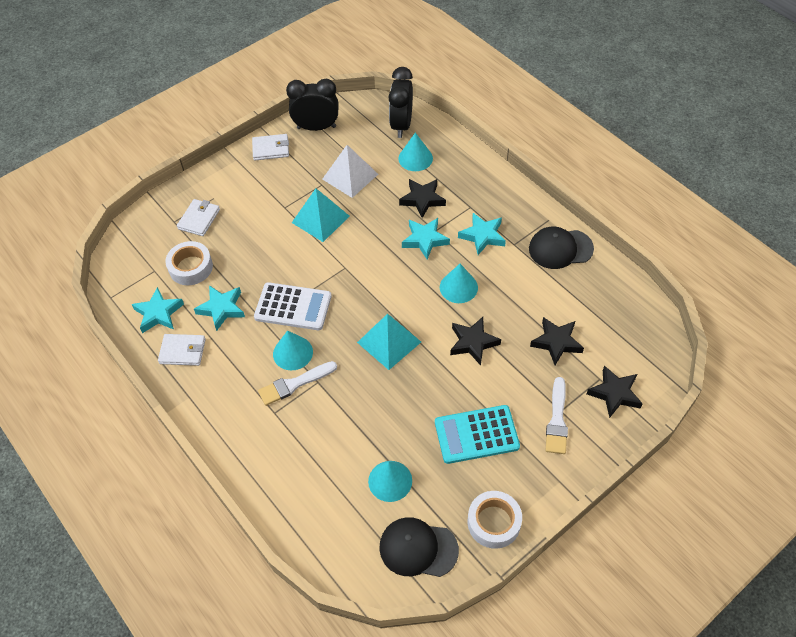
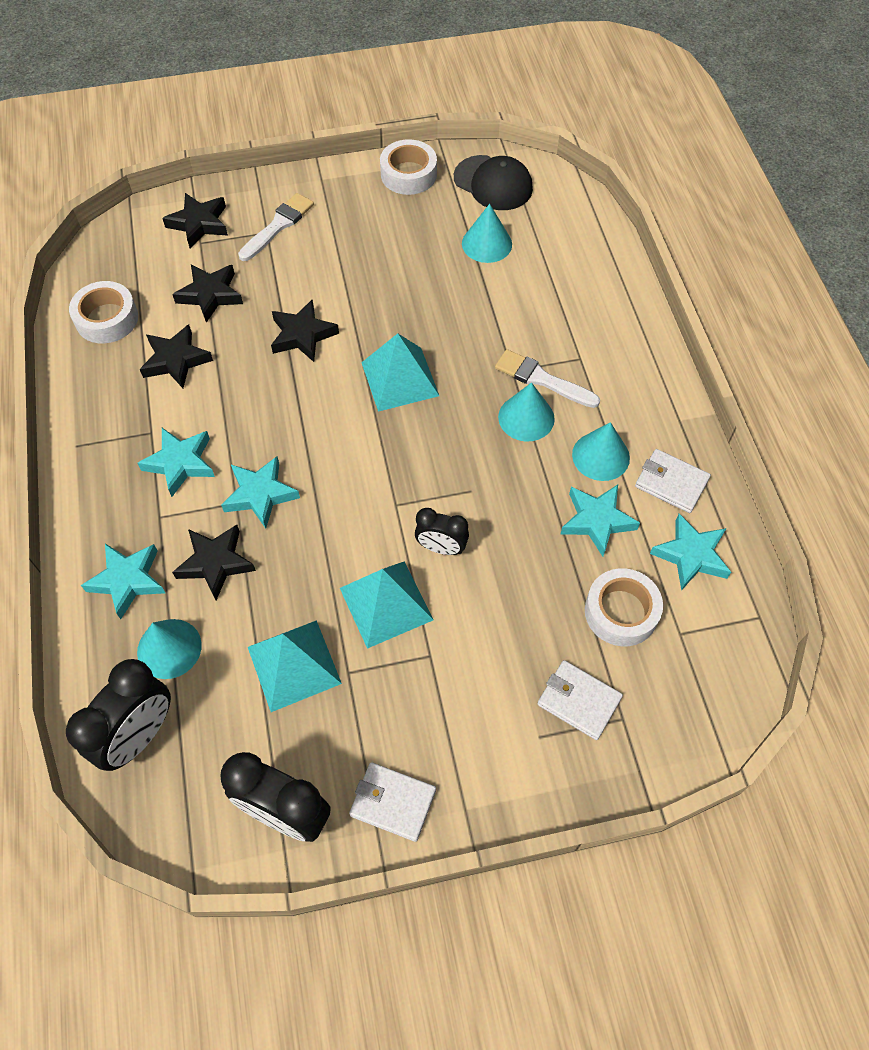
camera: 155 degrees left, 5 degrees up
(199, 219) = (579, 701): white wallet -> white wallet turned 75 degrees clockwise
(293, 307) = (497, 479): white calculator -> none
(294, 384) = (542, 379): white brush -> white brush turned 150 degrees counterclockwise
(306, 257) = (441, 548): none -> black clock
(350, 176) = (294, 665): white pyramid -> turquoise pyramid
(458, 287) = (267, 407): turquoise cone -> turquoise cone (600, 456)
(460, 174) = (128, 580): none -> turquoise star
(476, 435) = (370, 246): turquoise calculator -> none
(538, 290) = (176, 360): none -> black star
(560, 249) = (101, 398): black cap -> none
(606, 296) = (107, 319): none -> white tape

